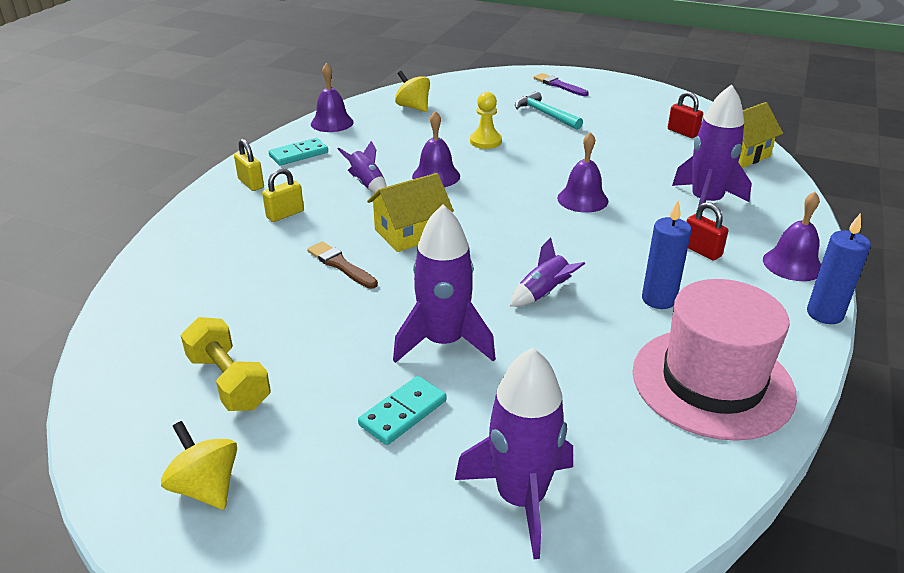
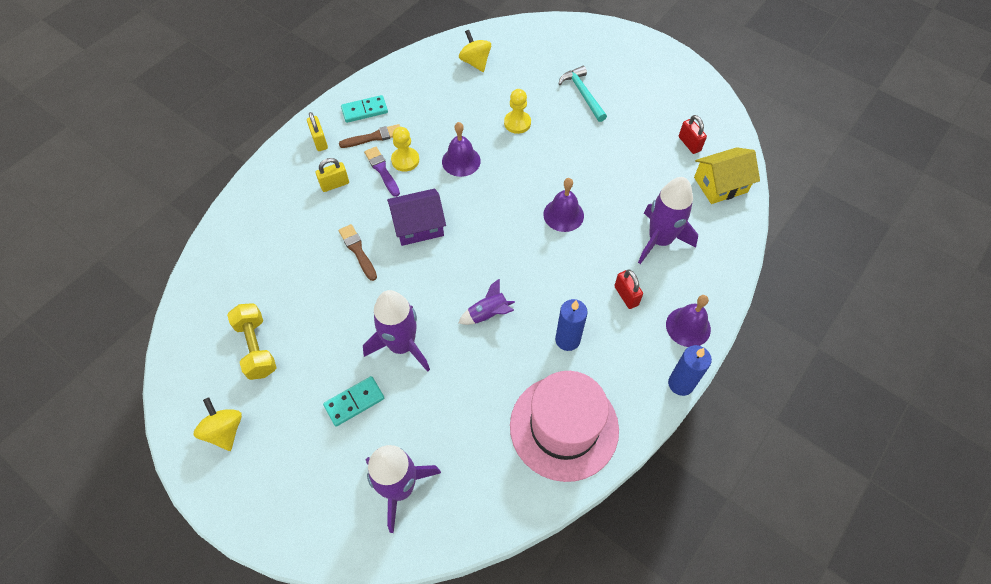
camera: 15 degrees right, 25 degrees up
(319, 172) = (374, 137): none -> brown brush
(332, 123) = (402, 72): purple bell -> none
(367, 184) = (405, 160): purple rocket -> yellow pawn
(411, 233) = (418, 226): yellow house -> purple house
(559, 85) = (613, 52): purple brush -> purple brush (382, 170)

